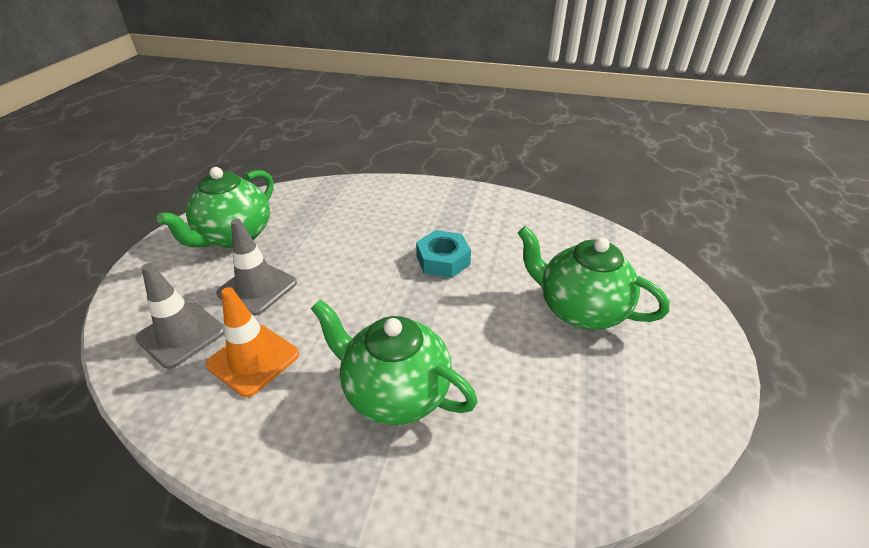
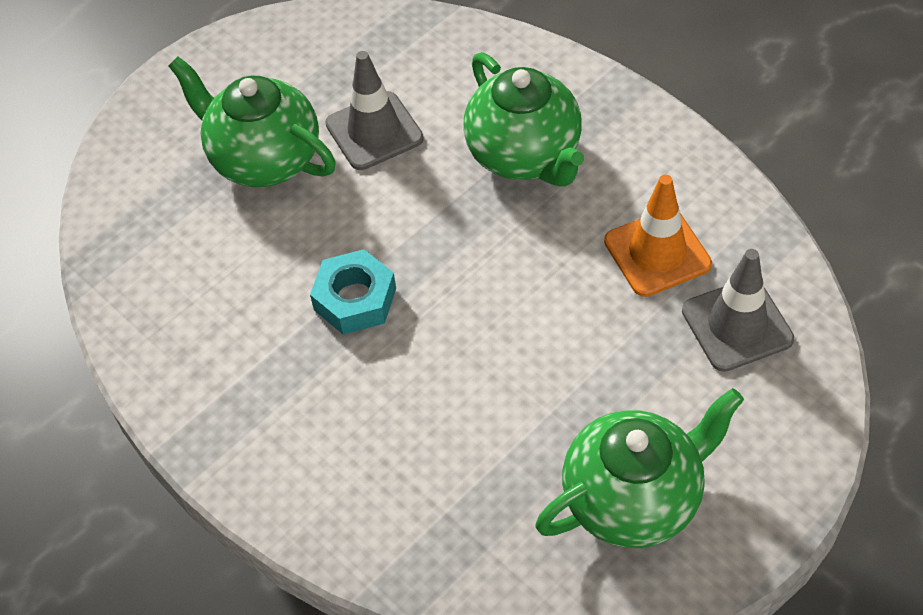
camera: 145 degrees left, 15 degrees up
(257, 288) = (625, 362): grey traffic cone -> grey traffic cone (374, 131)
(579, 309) = (264, 159): green teapot -> green teapot turned 150 degrees clockwise

